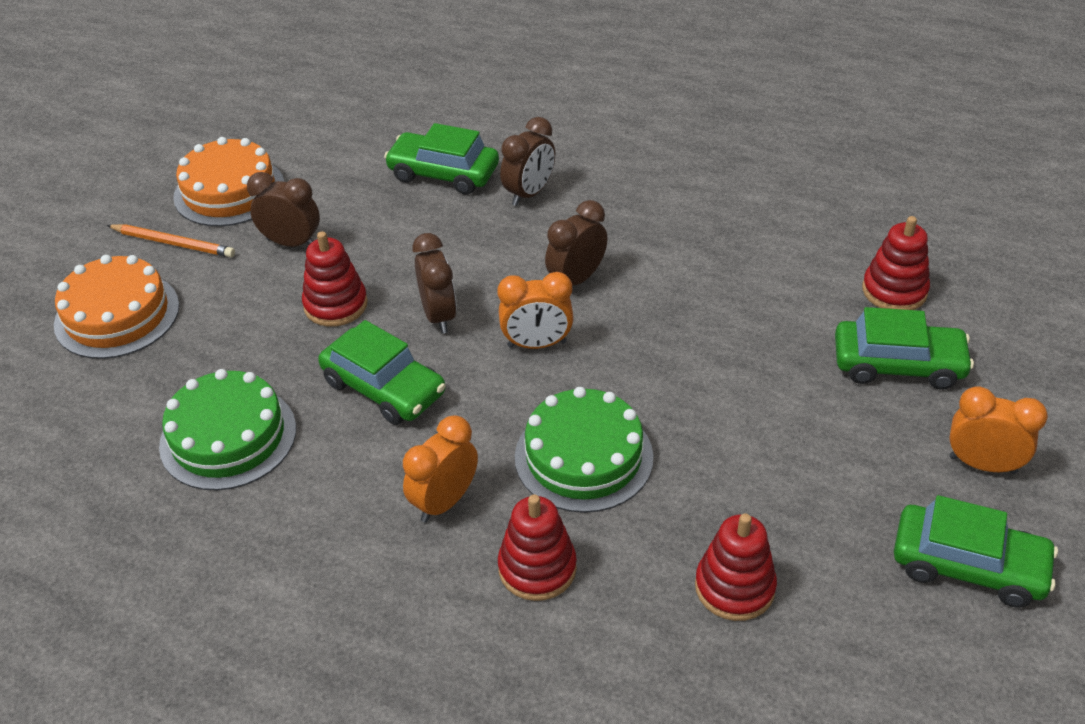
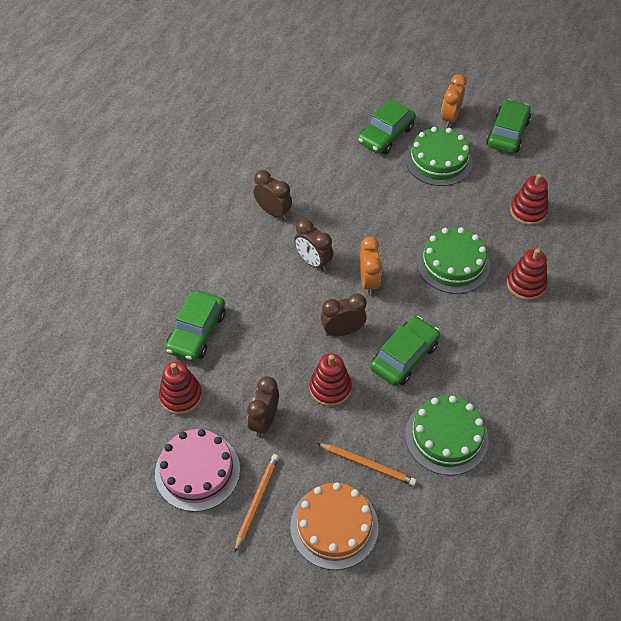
camera: 90 degrees left, 10 degrees up
(200, 347) = (367, 465): none -> orange pencil
(229, 191) = (197, 471): orange cake -> pink cake
(444, 502) = (487, 324): orange clock -> none
(529, 193) = (226, 283): brown clock -> brown clock (273, 212)
(849, 442) = (438, 161): none -> green cake
(894, 291) = (331, 128): red stacking toy -> red stacking toy (181, 396)
(898, 364) = (386, 135): green car -> green car turned 150 degrees counterclockwise

